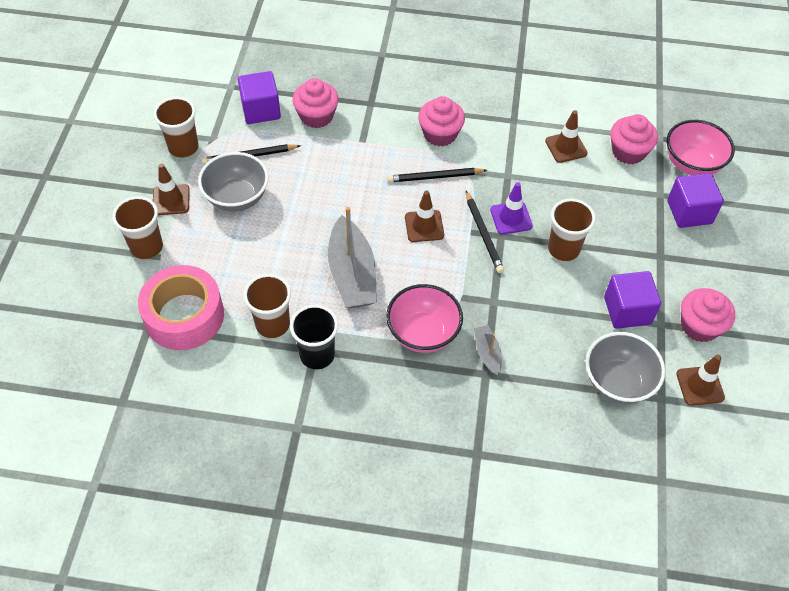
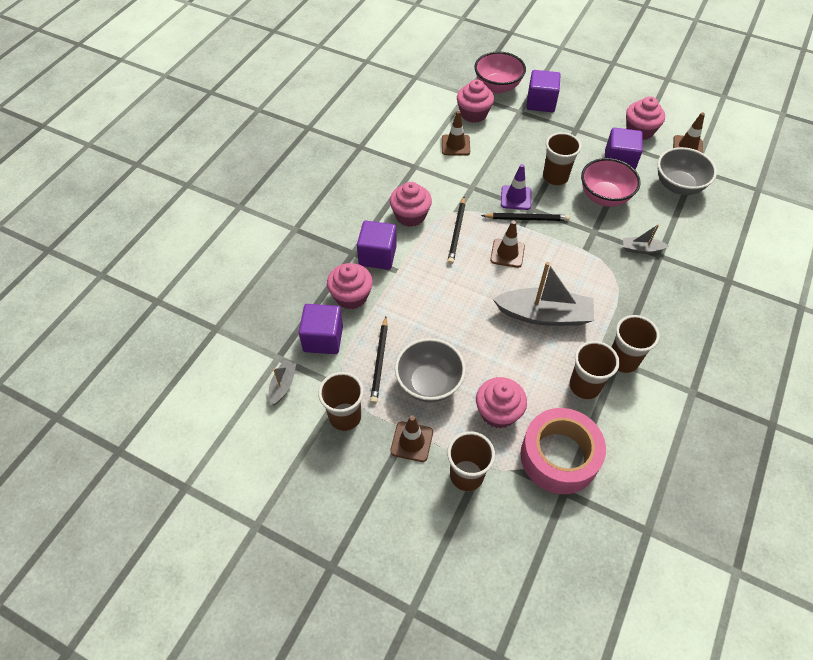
camera: 70 degrees left, 0 degrees up
(203, 98) = (283, 385): none -> grey boat
(220, 258) = (498, 412): none -> pink cupcake
(317, 355) = (623, 360): black cup -> brown cup
(375, 122) = (377, 256): none -> purple cube
(423, 333) = (615, 283): pink bowl -> pink bowl (604, 197)

